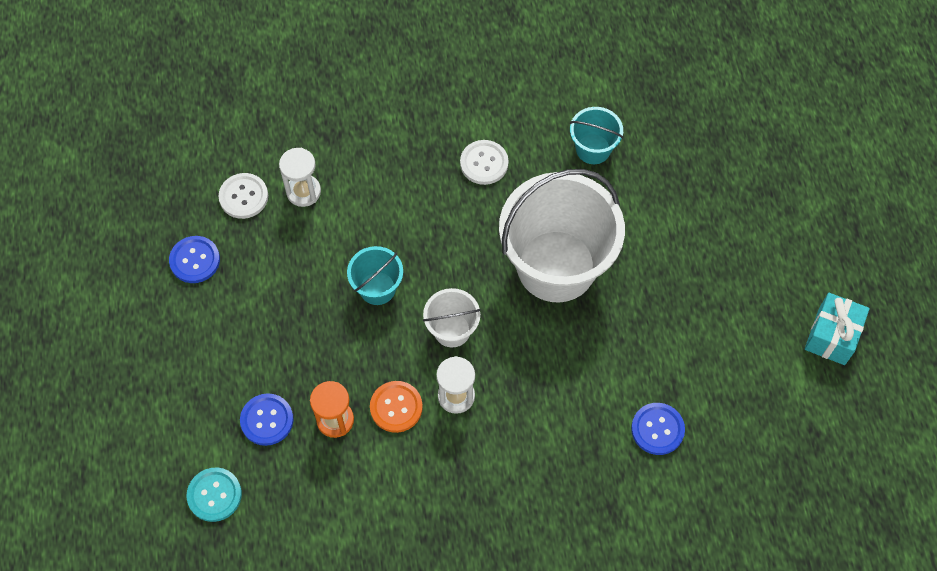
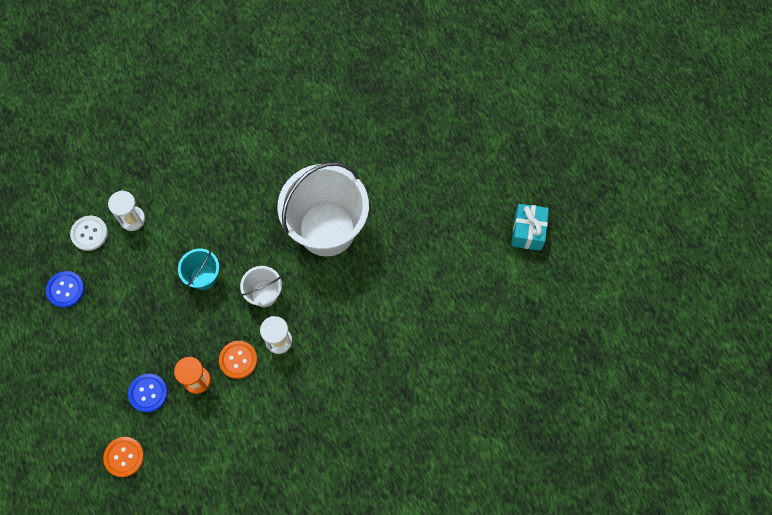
camera: 15 degrees left, 5 degrees up
(214, 495) = (124, 457): turquoise button -> orange button
(484, 163) = (258, 166): white button -> none
(593, 149) = (333, 137): turquoise bucket -> none
(657, 429) = (424, 328): blue button -> none

